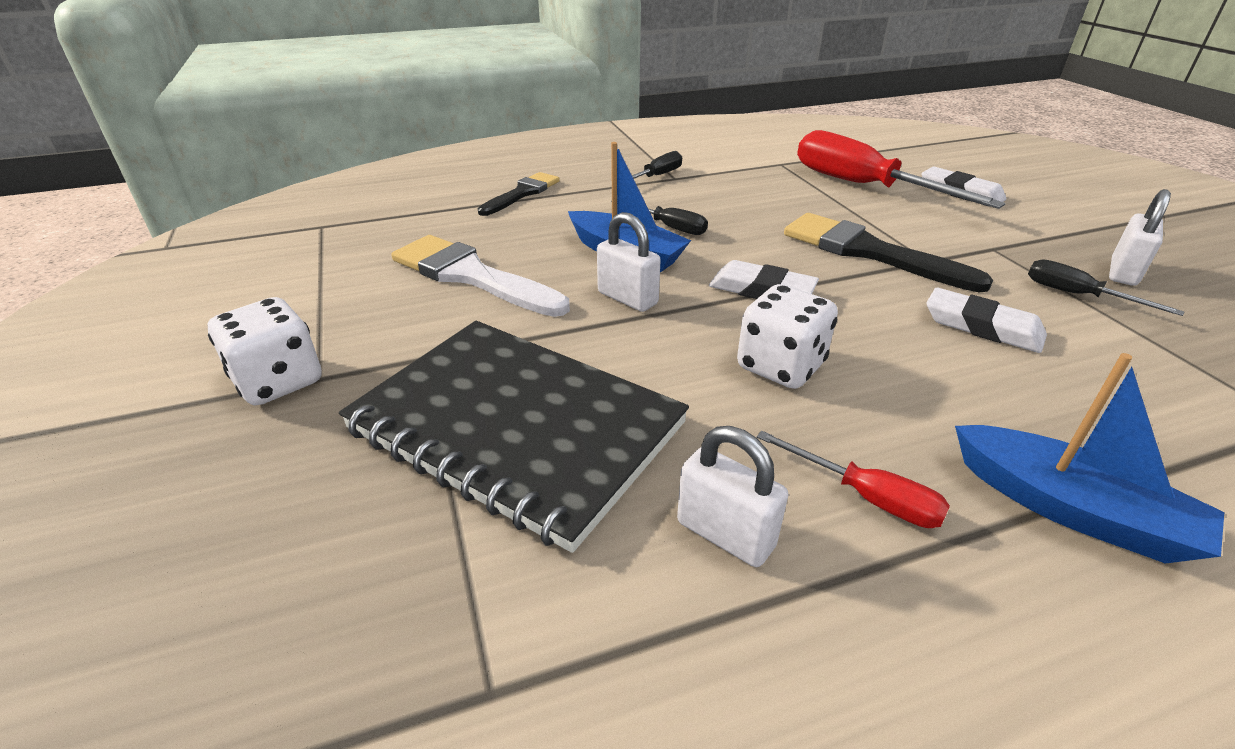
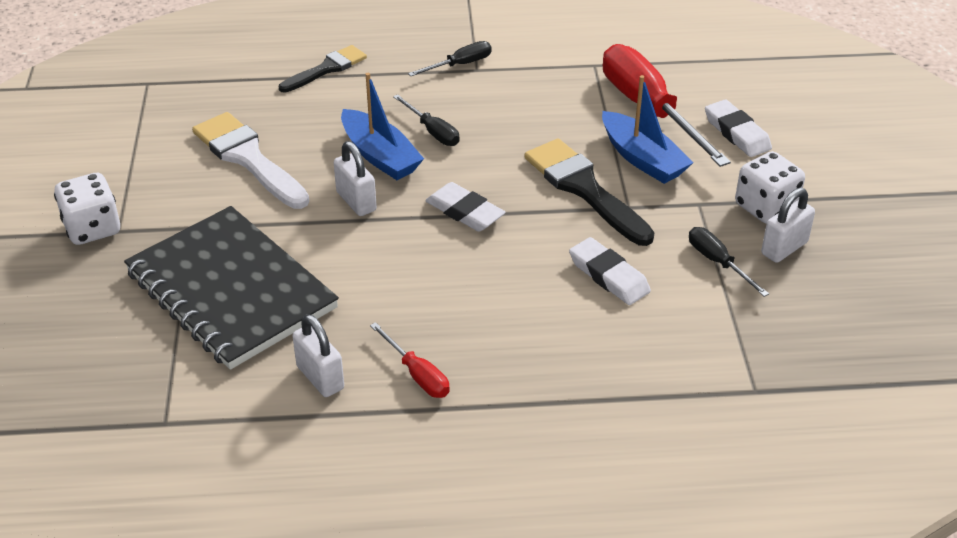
camera: 15 degrees right, 5 degrees up
(780, 366) = (430, 280): white dice -> white dice (765, 207)
(1070, 509) = (535, 406): blue boat -> blue boat (642, 159)

